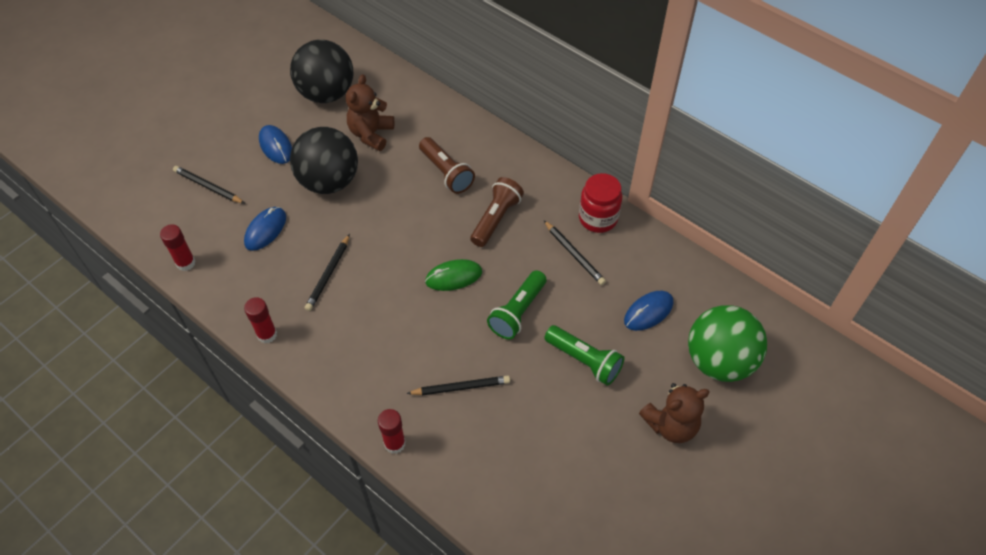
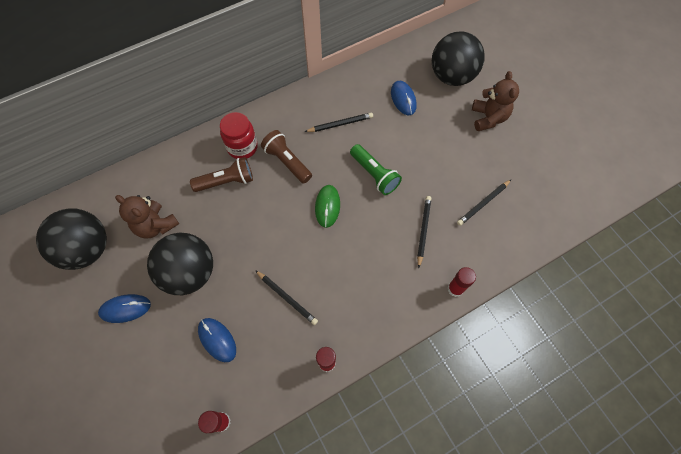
camera: 70 degrees left, 10 degrees up
(208, 186) = (141, 382): black pencil -> black pencil (483, 203)
(584, 361) = (427, 148): green flashlight -> none
(598, 218) = (316, 99): red jar -> red jar (242, 147)
(719, 361) = (452, 76): green ball -> black ball

